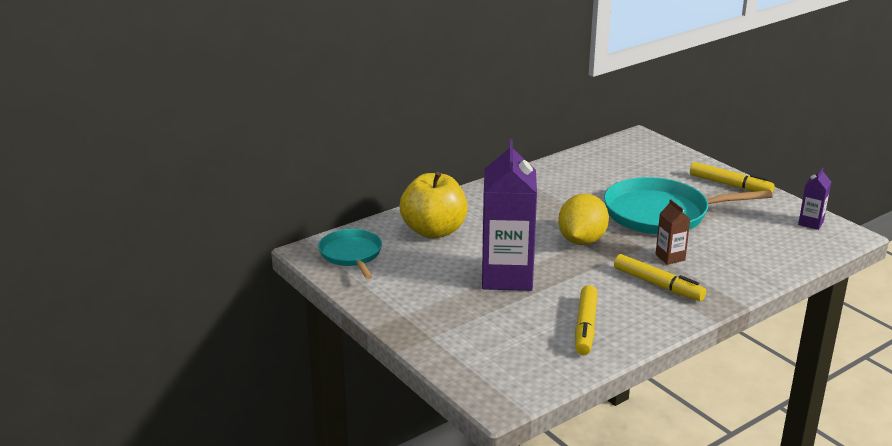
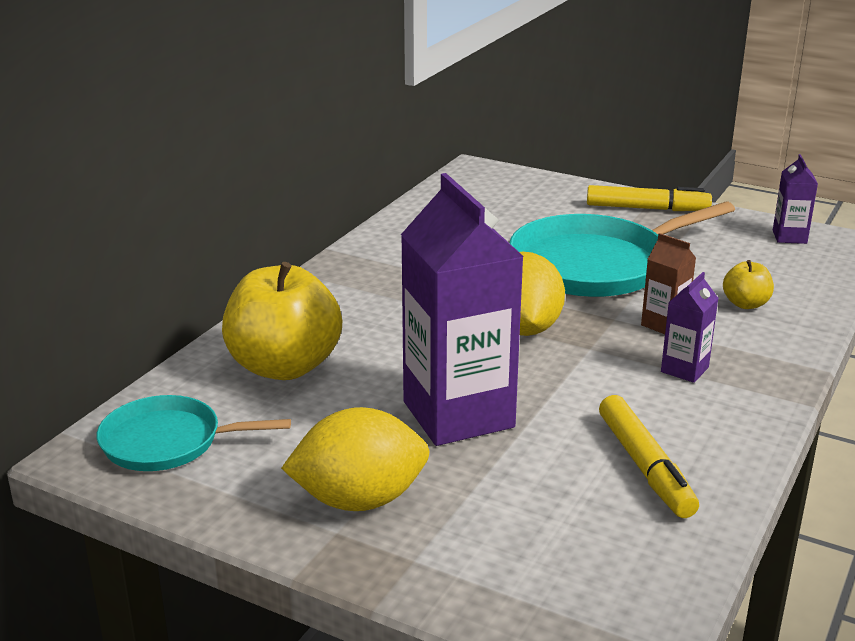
camera: 25 degrees left, 0 degrees up
(351, 254) = (168, 442): turquoise pan -> turquoise pan turned 45 degrees counterclockwise
(424, 304) = (359, 500): none -> yellow lemon
(657, 284) = (684, 369): yellow marker -> purple carton
(735, 257) = (745, 304): none -> yellow apple

